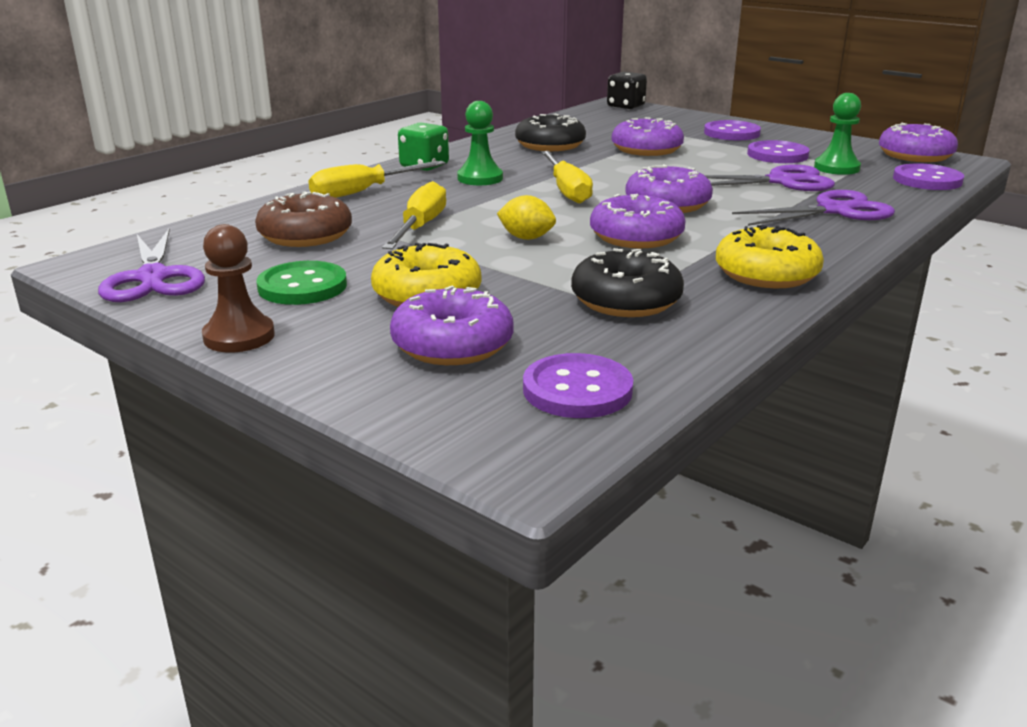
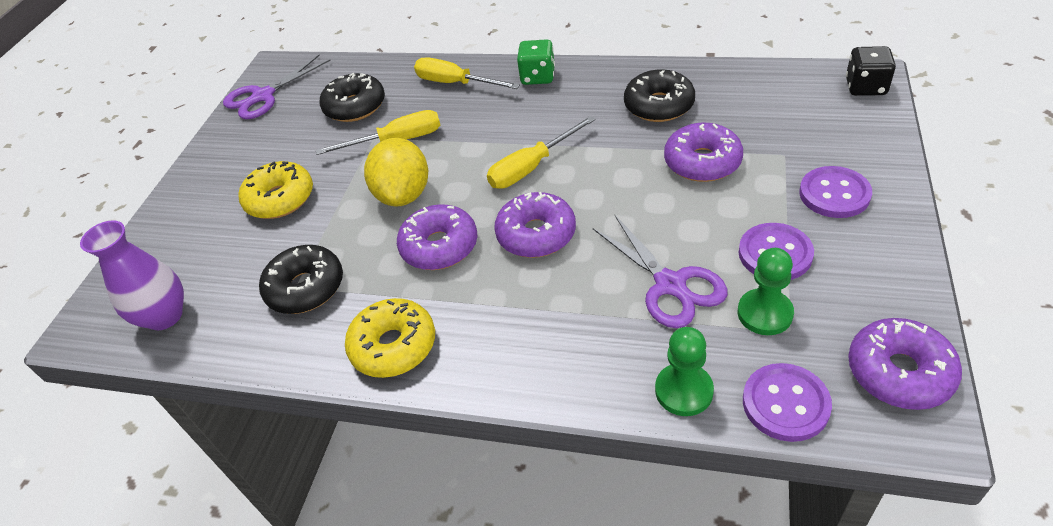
camera: 70 degrees right, 20 degrees up
(239, 336) = (198, 165): brown pawn -> none
(302, 286) = (272, 149): green button -> none
(305, 235) = (355, 106): brown donut -> black donut
(452, 345) = (210, 242): purple donut -> none
(480, 178) = (528, 114): green pawn -> green pawn (684, 391)
(526, 238) = (404, 194): yellow lemon -> yellow lemon, size x1.81
(577, 390) = (165, 316): purple button -> purple vase
(834, 211) = (598, 348): purple scissors -> none

